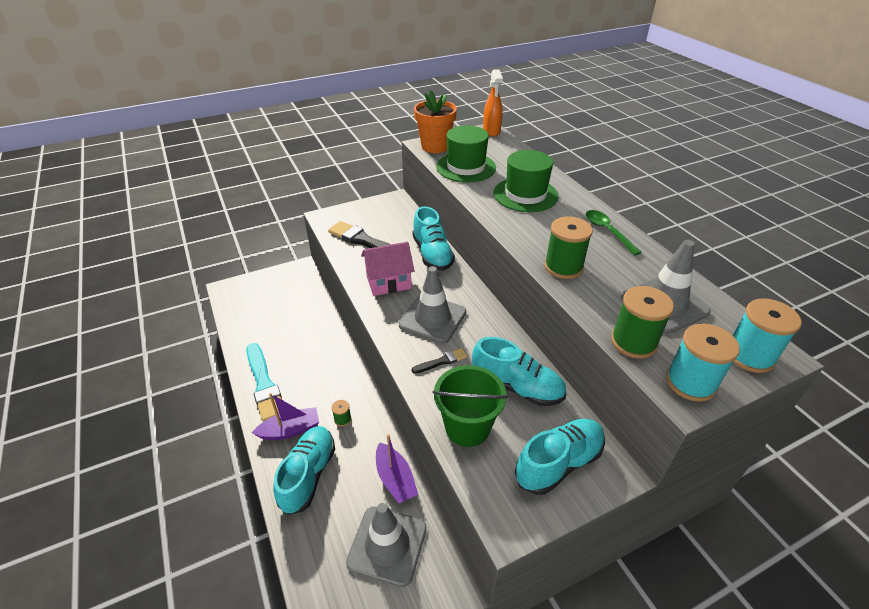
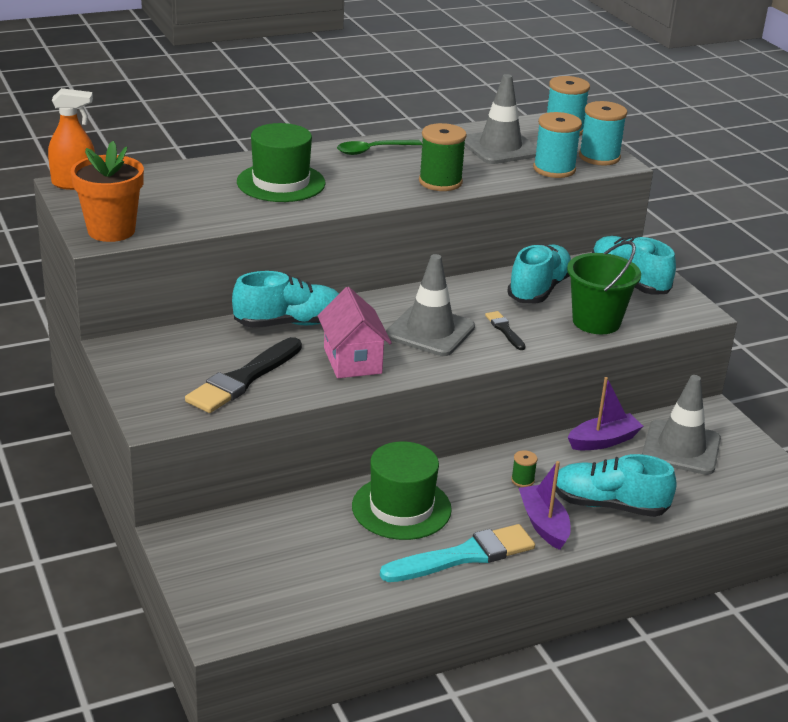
camera: 90 degrees left, 10 degrees down
(466, 167) = (191, 213): green hat -> green hat (401, 508)
(633, 342) = (554, 169): green spool -> turquoise spool

